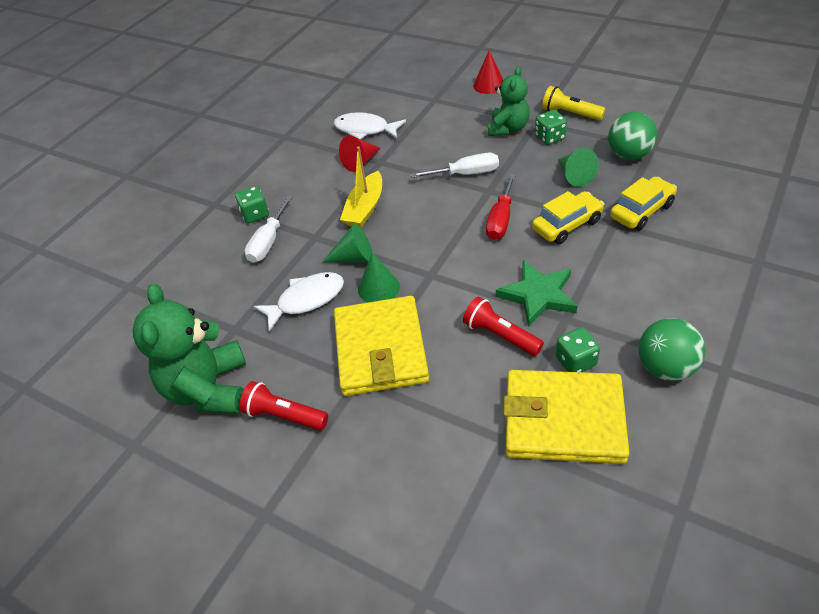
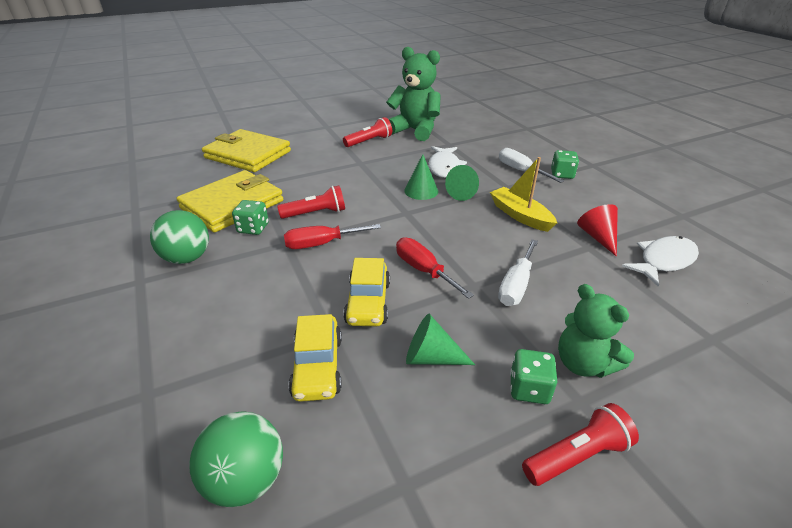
camera: 120 degrees right, 10 degrees down
(380, 349) = (370, 175): yellow wallet -> yellow wallet (248, 154)
(489, 85) = (735, 417): red cone -> none
(538, 295) = (321, 244): green star -> red screwdriver
(570, 113) = (577, 455): yellow flashlight -> red flashlight
(629, 155) = (416, 440): green ball -> green ball (246, 479)

